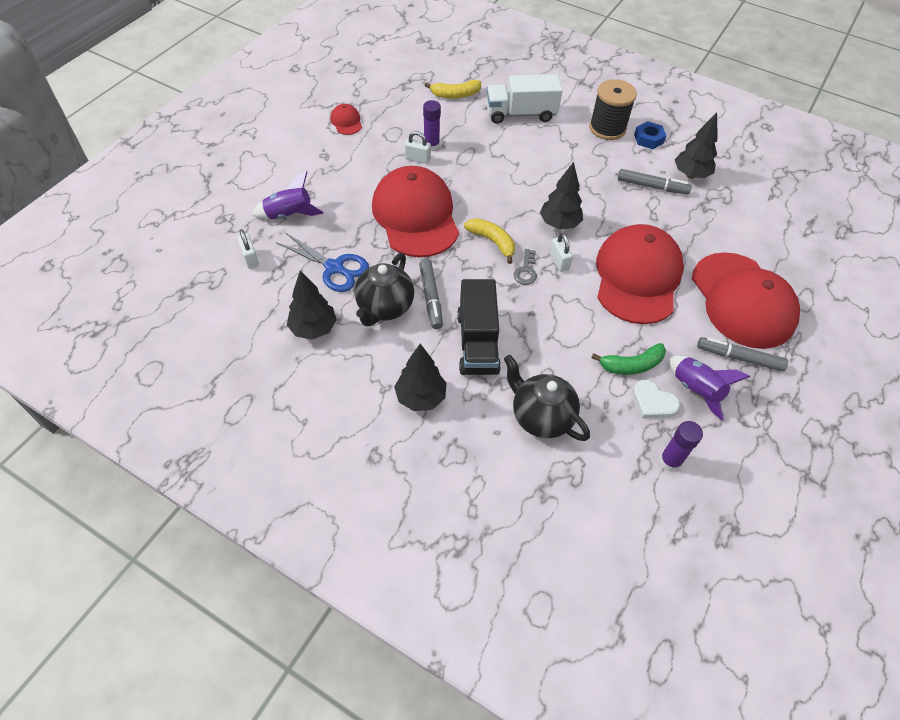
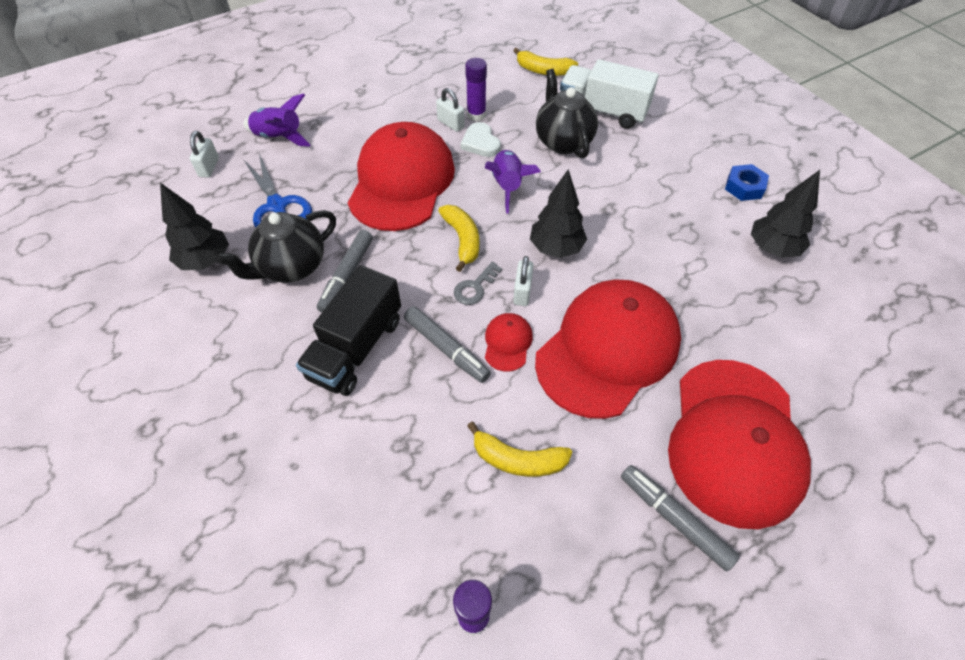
camera: 30 degrees right, 0 degrees up
(346, 121) = (408, 65): red cap -> red cap (507, 343)
(420, 397) = (246, 383): black tree -> none
(541, 416) = (357, 472): black teapot -> black teapot (563, 141)
(607, 128) = (698, 158): black spool -> none
(631, 365) = (518, 459): green banana -> yellow banana
(652, 186) = (708, 245): grey marker -> grey marker (446, 348)
(653, 402) = (509, 523): white heart -> white heart (480, 143)
(695, 390) = (580, 534): purple rocket -> purple rocket (507, 186)

